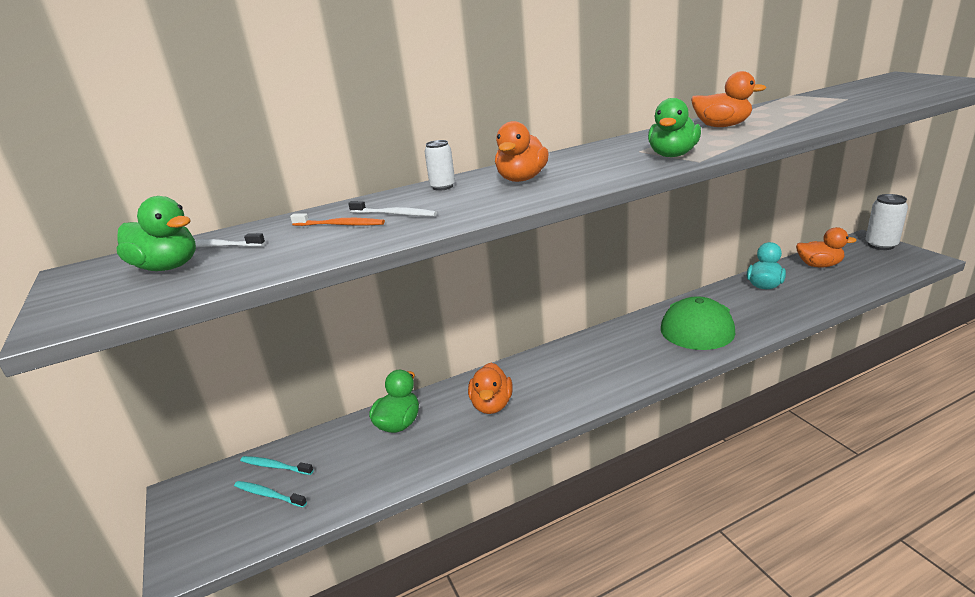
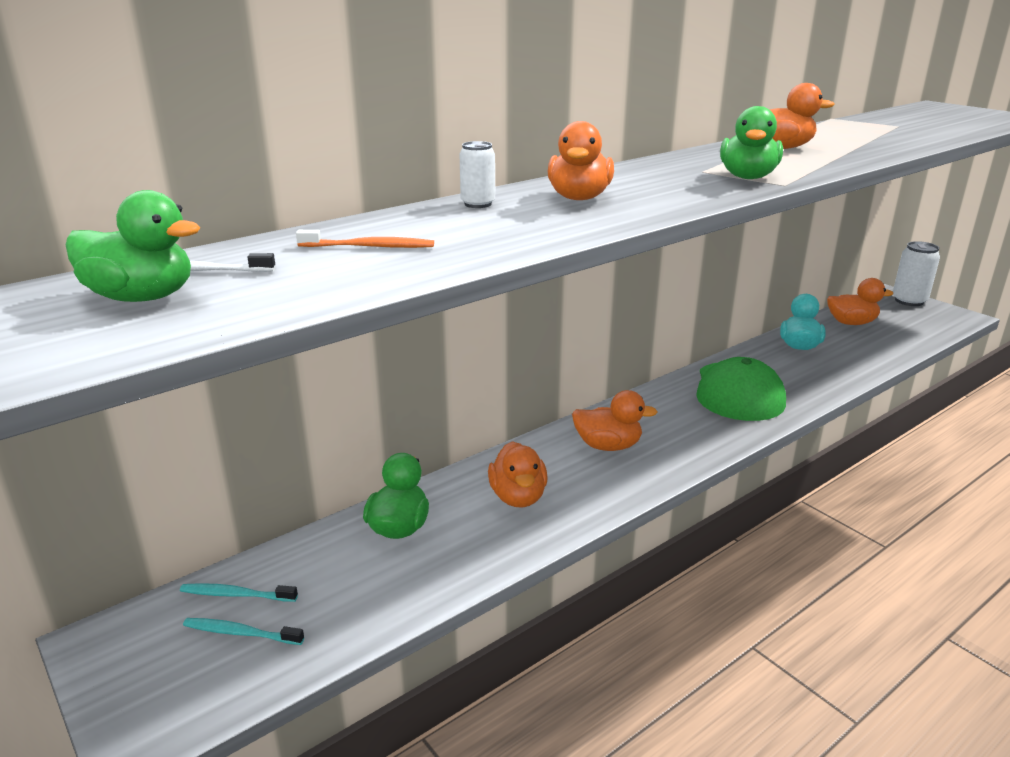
camera: 15 degrees left, 0 degrees up
(395, 214) = (438, 235): white toothbrush -> none
(574, 367) = (608, 446): none -> orange duck

